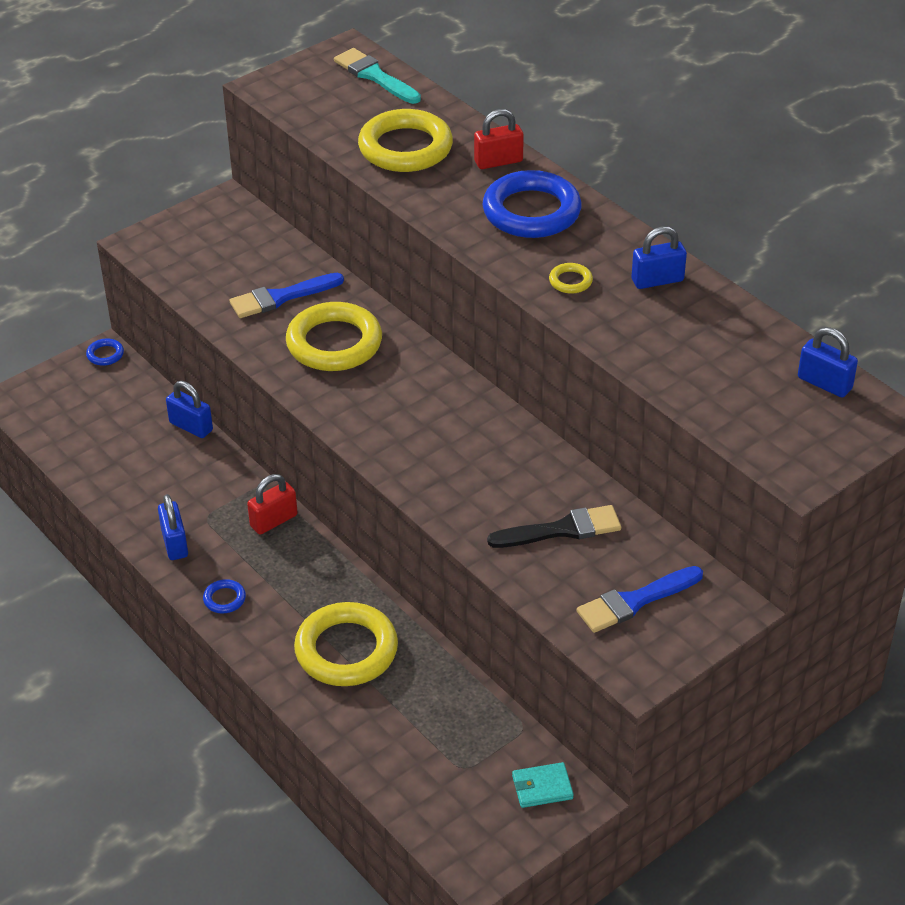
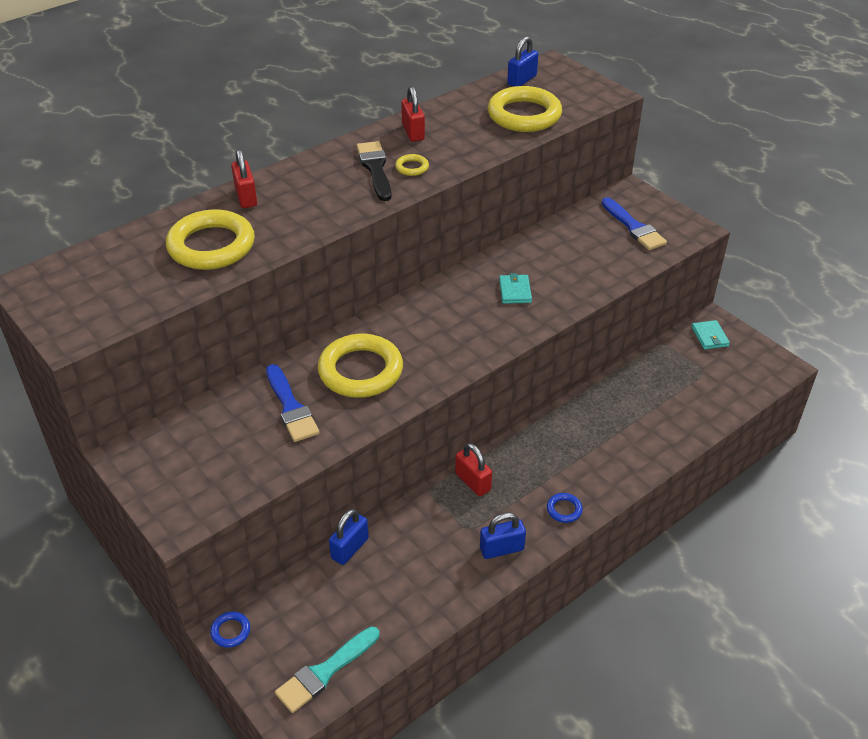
camera: 90 degrees left, 0 degrees up
(346, 650) = (608, 433): yellow ring -> yellow ring (524, 115)
(375, 76) = (83, 265): turquoise brush -> turquoise brush (325, 672)
(479, 470) = (515, 291): none -> turquoise wallet
(531, 211) = (320, 182): blue ring -> none
(562, 530) = (572, 254): black brush -> black brush (375, 169)
(657, 280) = (413, 132): blue padlock -> red padlock

